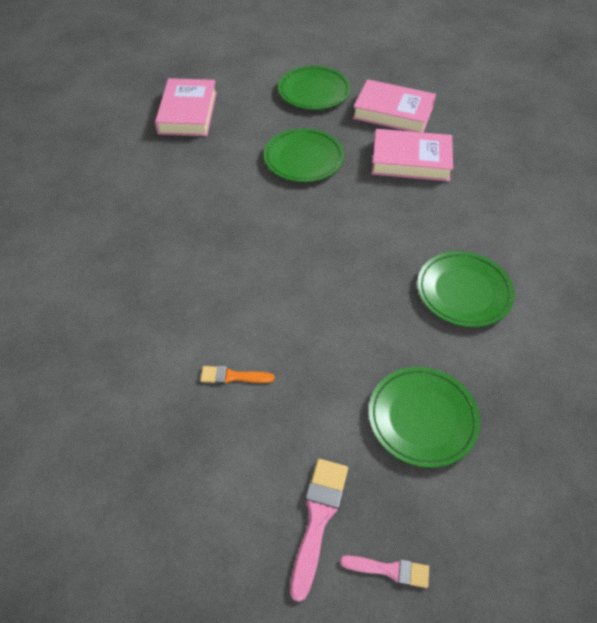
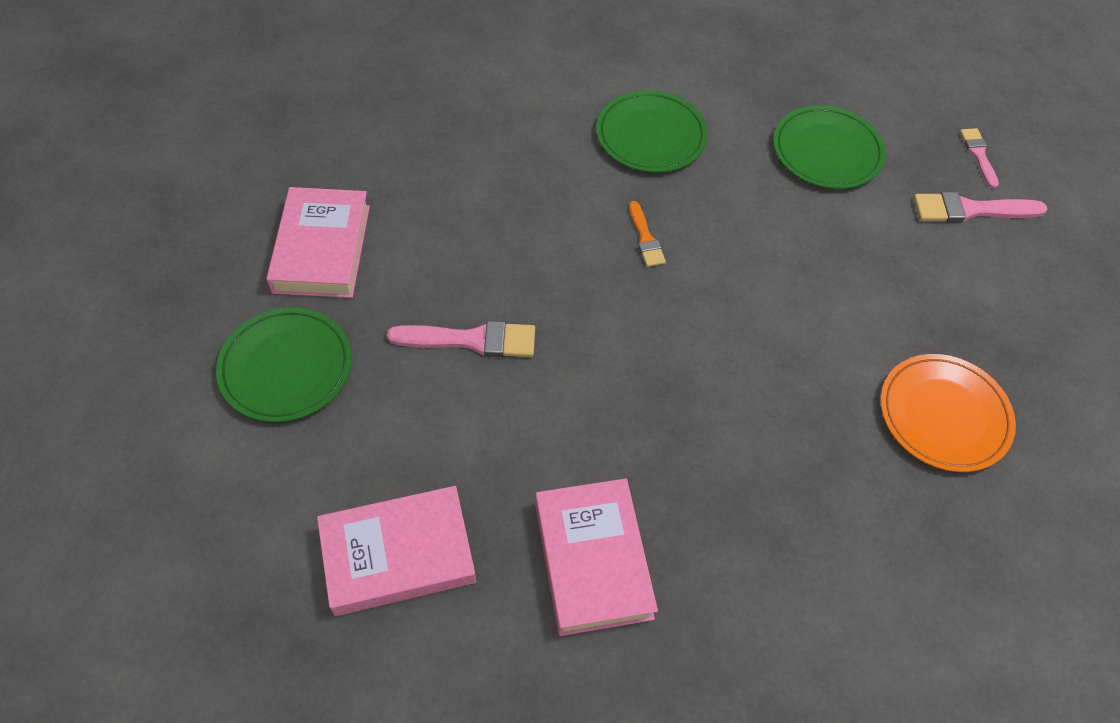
camera: 110 degrees left, 5 degrees up
(130, 386) = (943, 415): none -> orange plate
(232, 376) = (873, 318): orange brush -> orange brush (645, 238)
(303, 158) = (471, 340): green plate -> pink brush
(411, 160) = (434, 212): pink book -> pink book (593, 559)

